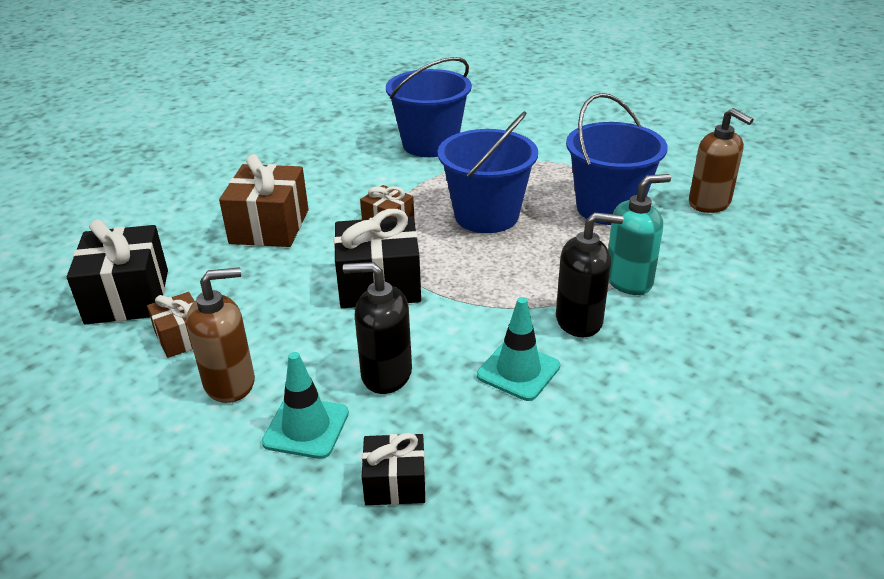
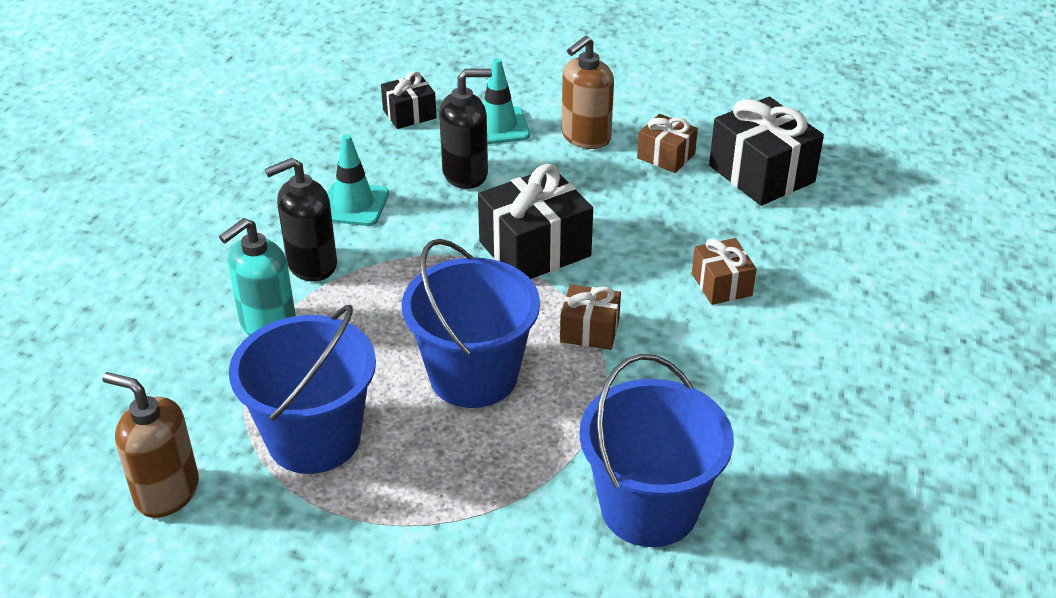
camera: 155 degrees right, 5 degrees up
(269, 226) = (721, 284): brown gift -> brown gift, size x0.56

